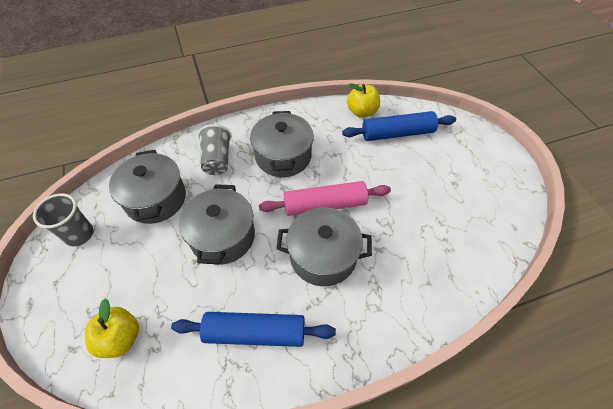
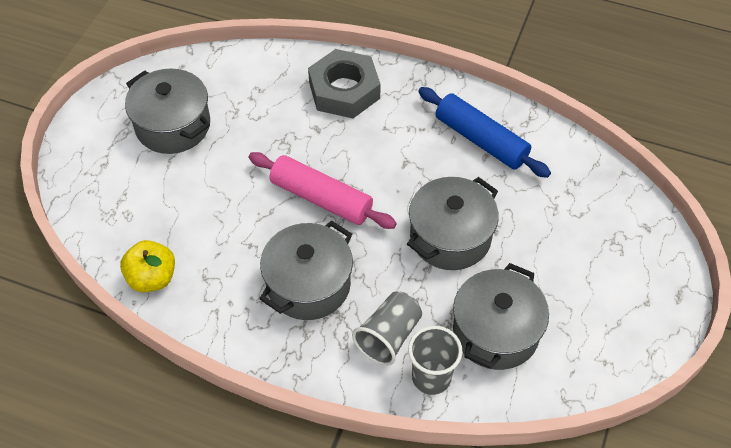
camera: 140 degrees left, 0 degrees up
(79, 234) = (604, 344): grey cup -> grey cup (431, 377)
(120, 338) = (599, 208): yellow apple -> none
(323, 256) = (371, 156): grey pot -> grey pot (173, 125)
(395, 296) = (344, 90): none -> grey nut
(397, 133) = (153, 219): blue rolling pin -> none

